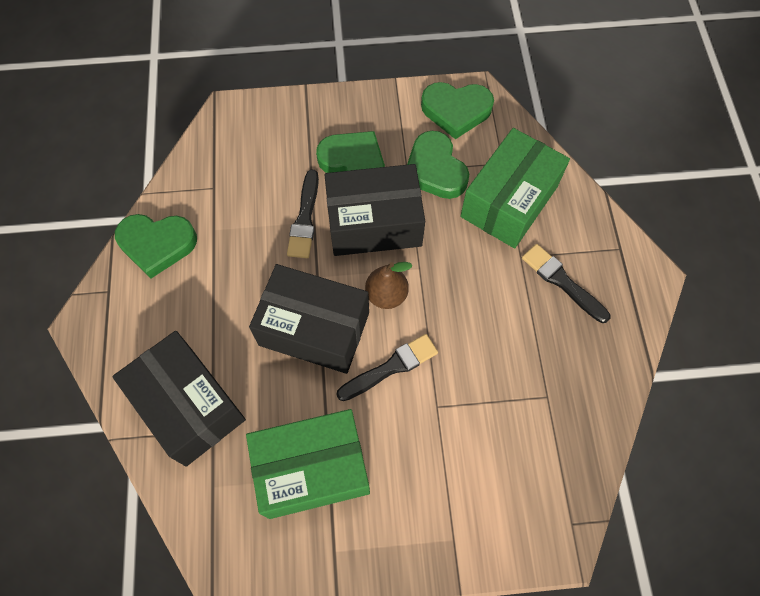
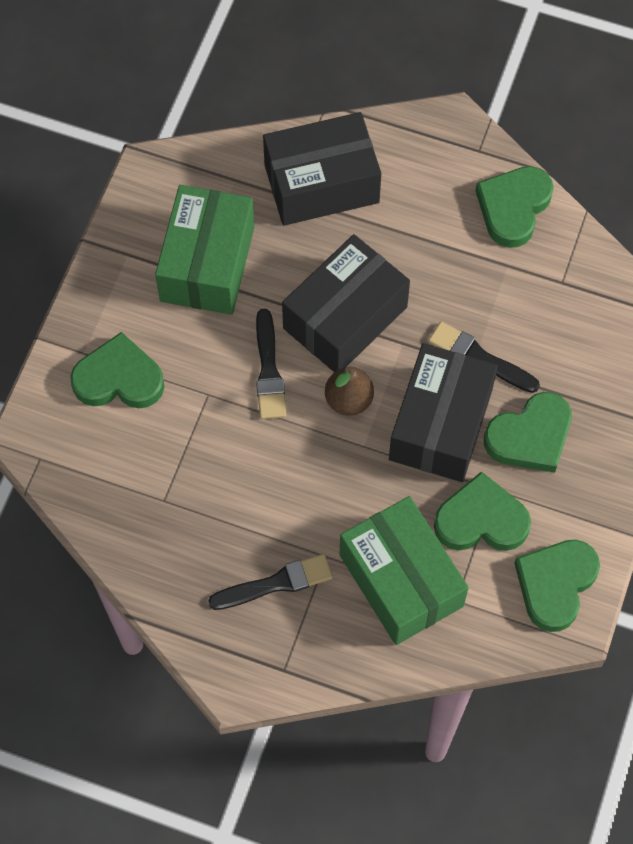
camera: 115 degrees right, 0 degrees up
(462, 492) = (119, 378): none -> green heart

